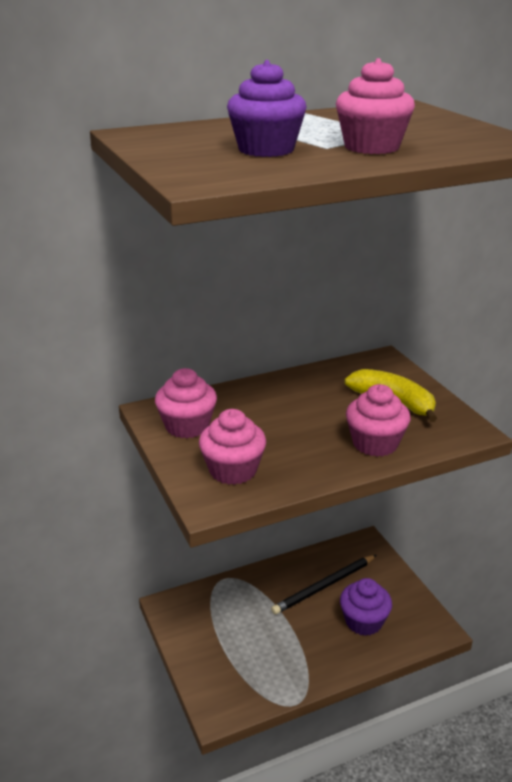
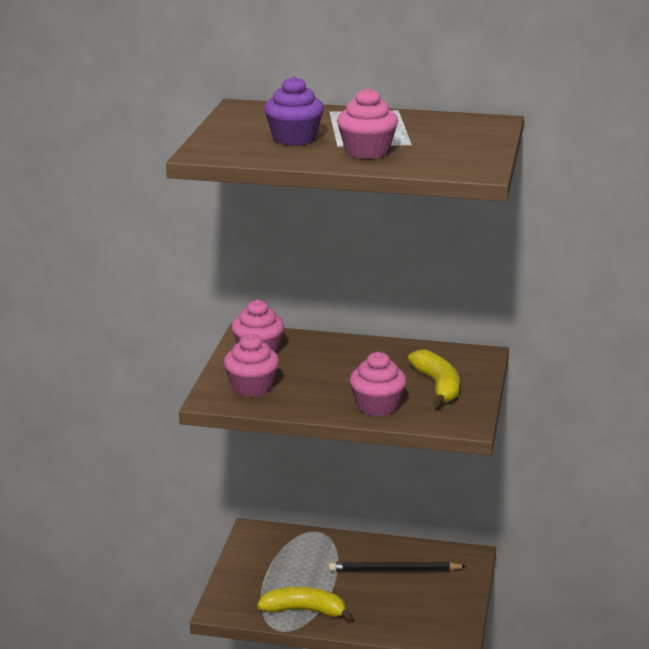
camera: 35 degrees right, 5 degrees down
(294, 670) = (304, 611): none -> yellow banana
(364, 621) = (398, 606): purple cupcake -> none

